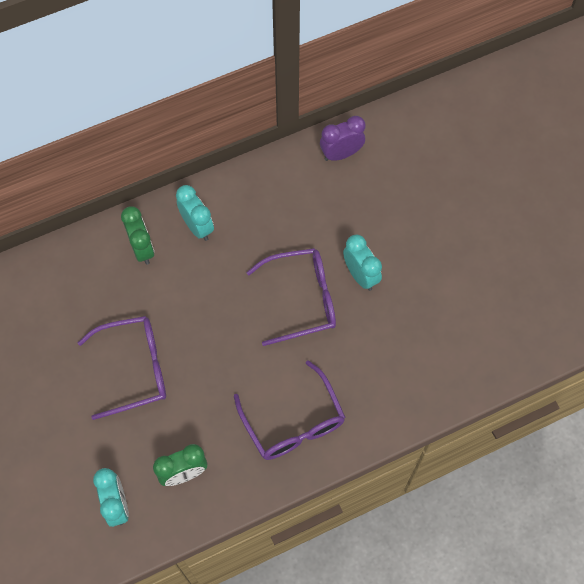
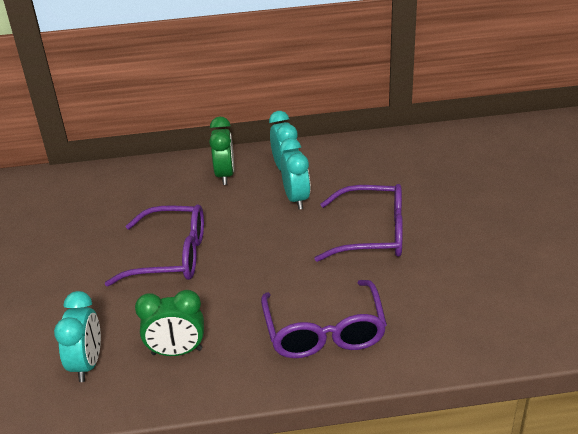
camera: 20 degrees right, 30 degrees down
(341, 154) = (449, 142): purple clock -> none
(360, 275) = (444, 227): turquoise clock -> turquoise clock (296, 199)

